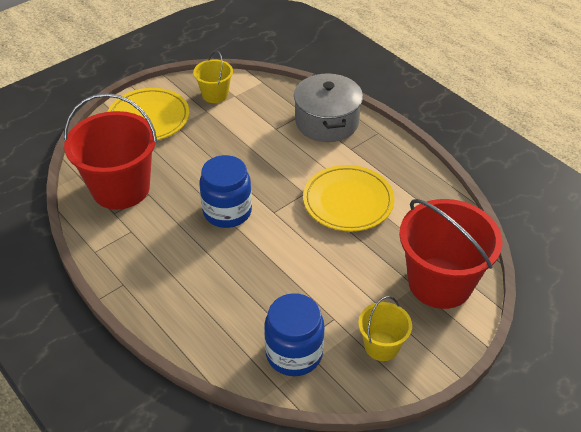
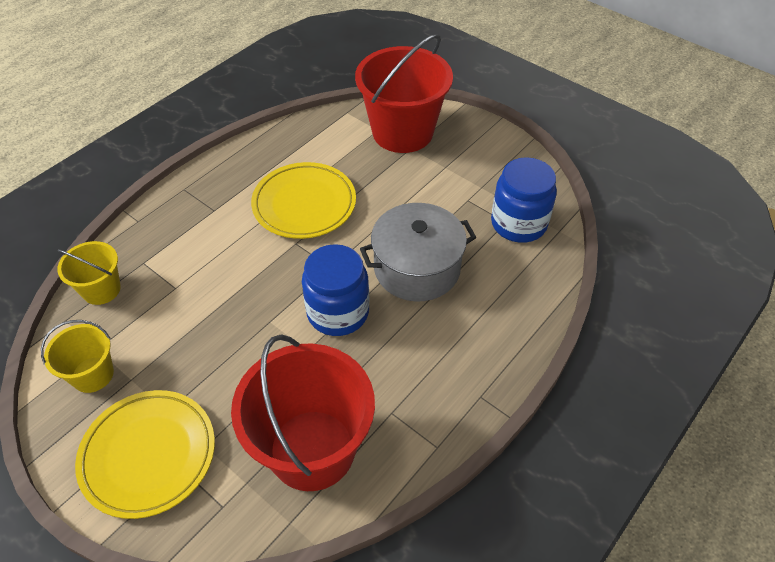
camera: 100 degrees left, 5 degrees up
(327, 122) = (162, 237): grey pot -> grey pot (417, 268)
(381, 346) = (487, 165): yellow bucket -> yellow bucket (101, 289)

